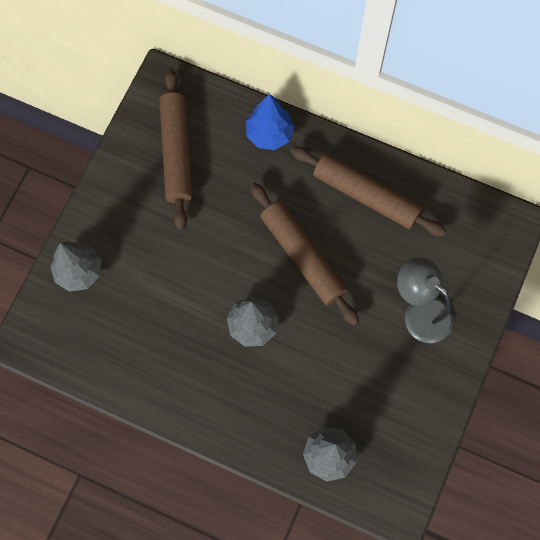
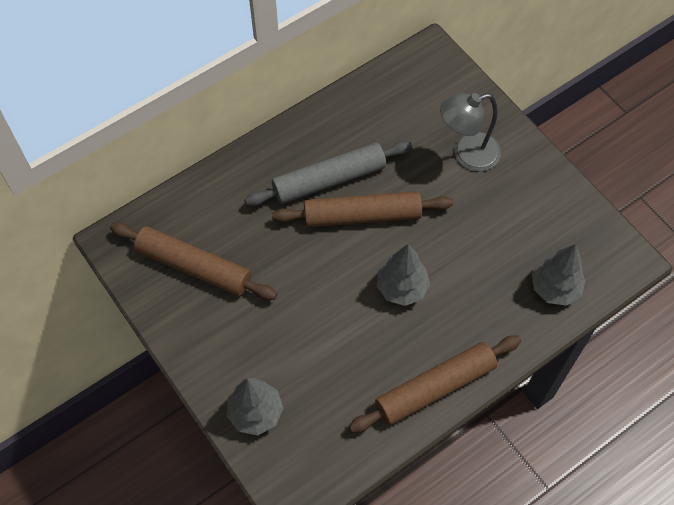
camera: 60 degrees left, 10 degrees down
(269, 134) = (230, 182): blue tree -> none
(321, 211) = (329, 180): none -> grey rolling pin
(366, 195) = (338, 139): brown rolling pin -> brown rolling pin (435, 387)

